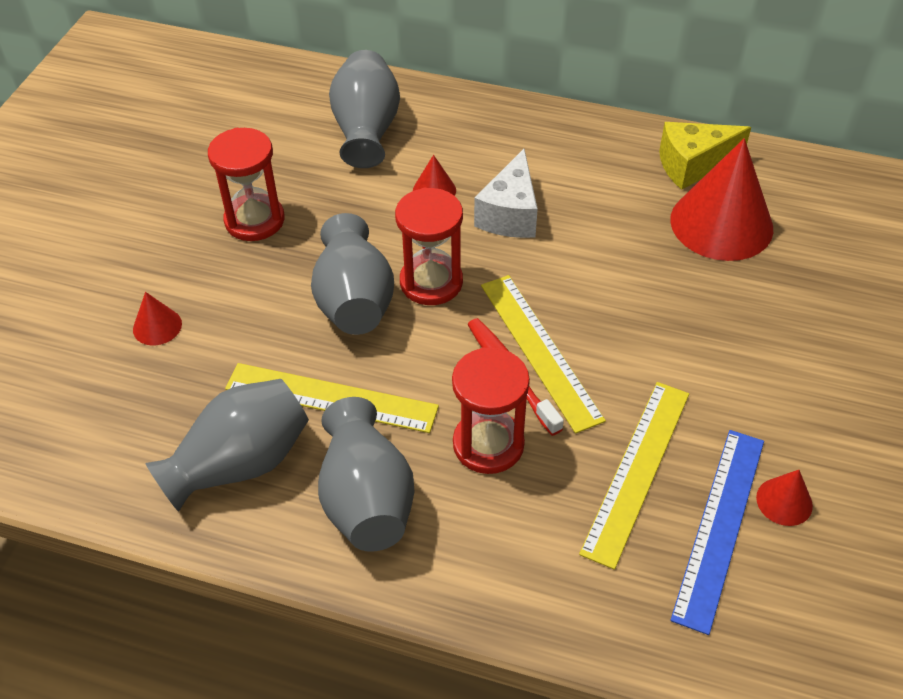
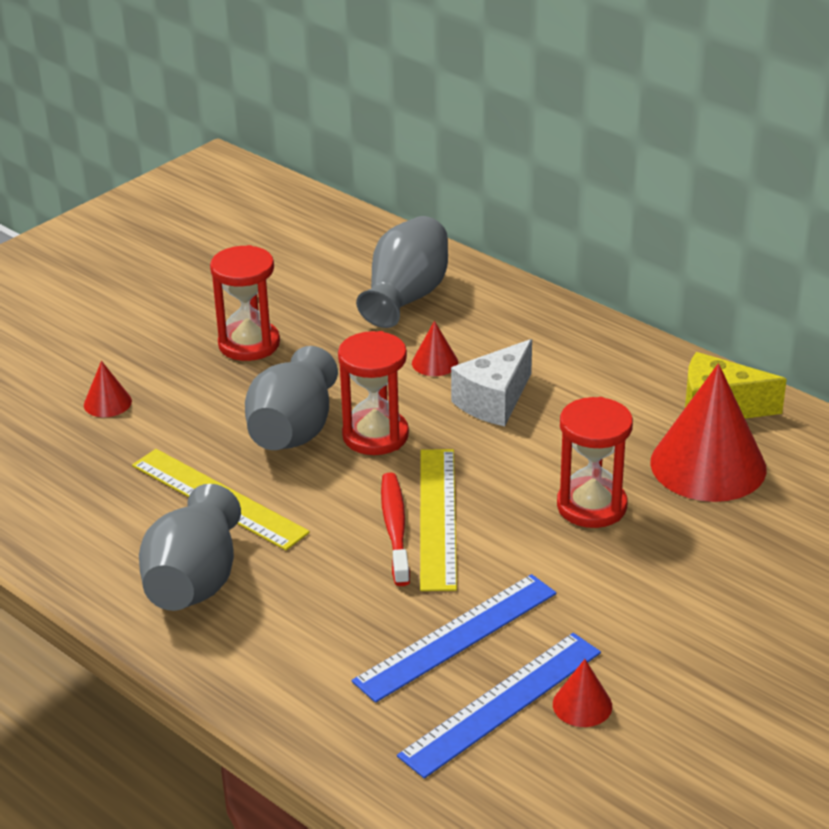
camera: 25 degrees right, 15 degrees down
(240, 463) = (107, 523): grey vase -> none
(488, 444) = (332, 575): red hourglass -> red hourglass (591, 506)
(637, 470) = (456, 637): yellow ruler -> blue ruler

